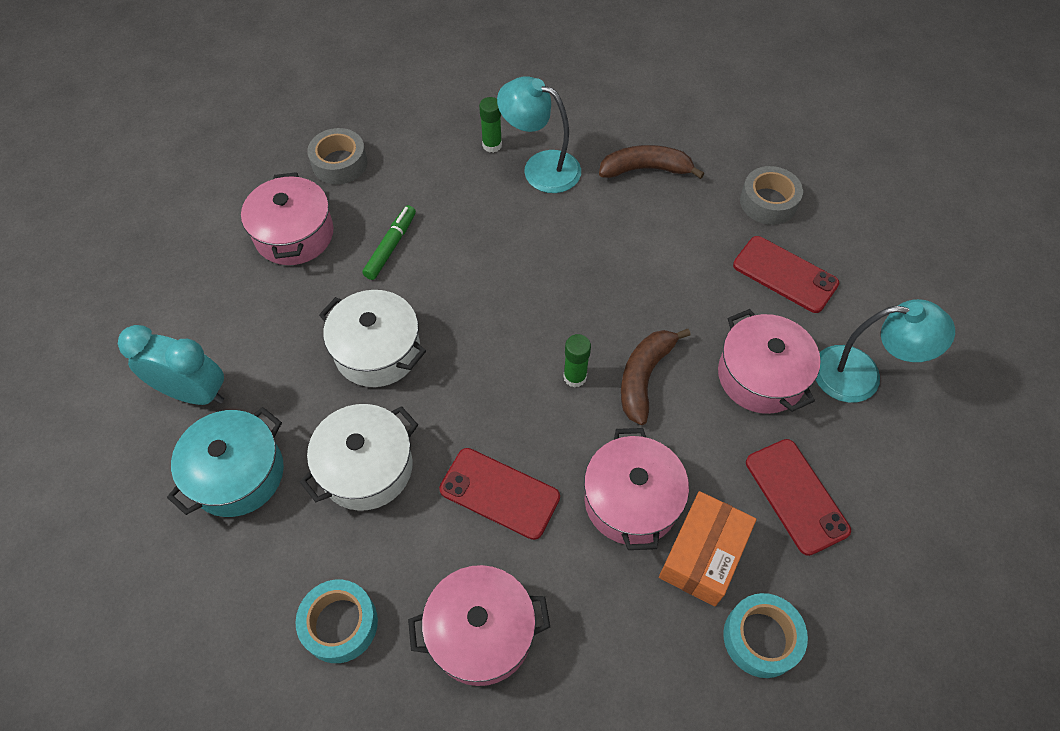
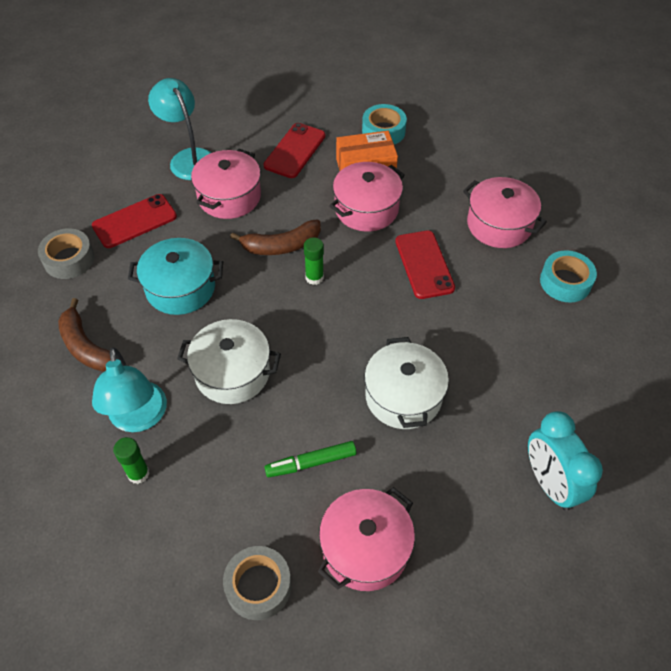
camera: 130 degrees left, 5 degrees down
(237, 474) = (561, 401): turquoise pot -> turquoise pot (180, 288)
(366, 468) = (481, 337): white pot -> white pot (232, 372)
(785, 274) = (134, 221): red phone -> red phone turned 60 degrees clockwise

